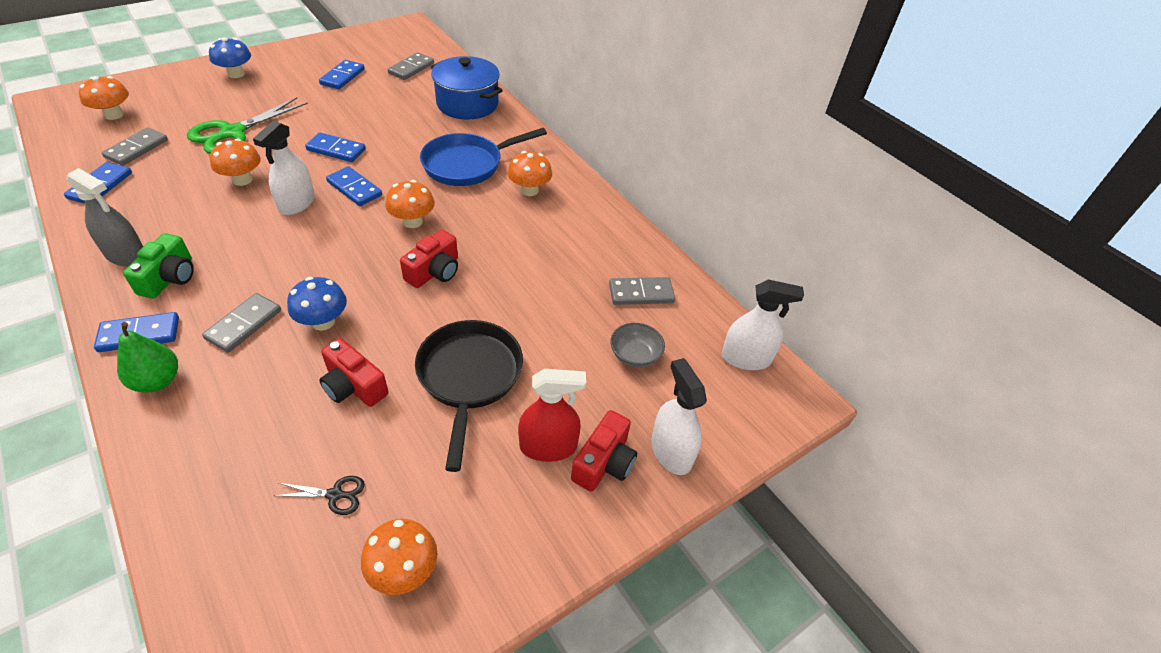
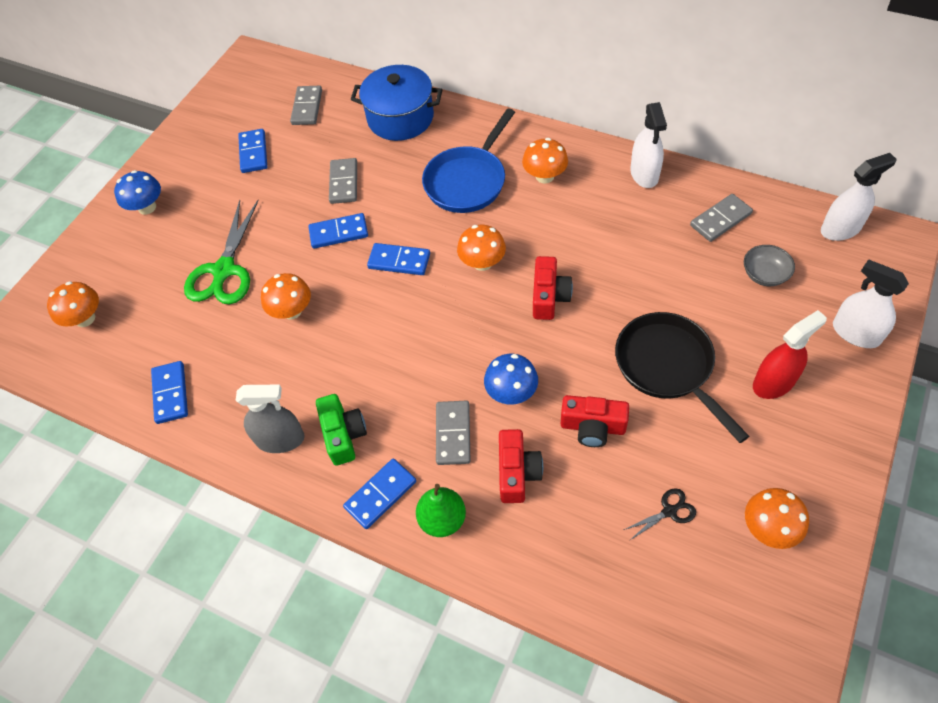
camera: 20 degrees left, 10 degrees up
(136, 149) = (155, 339): grey domino -> grey domino (343, 183)
(297, 203) = (367, 304): white spray bottle -> white spray bottle (644, 174)
(604, 462) = (821, 370): red camera -> red camera (517, 472)

